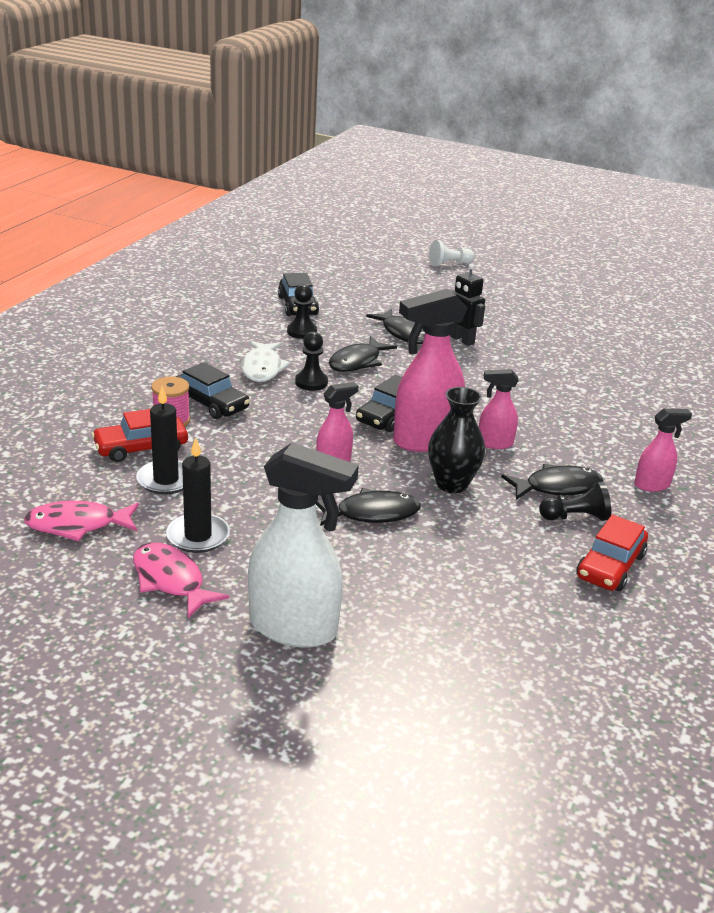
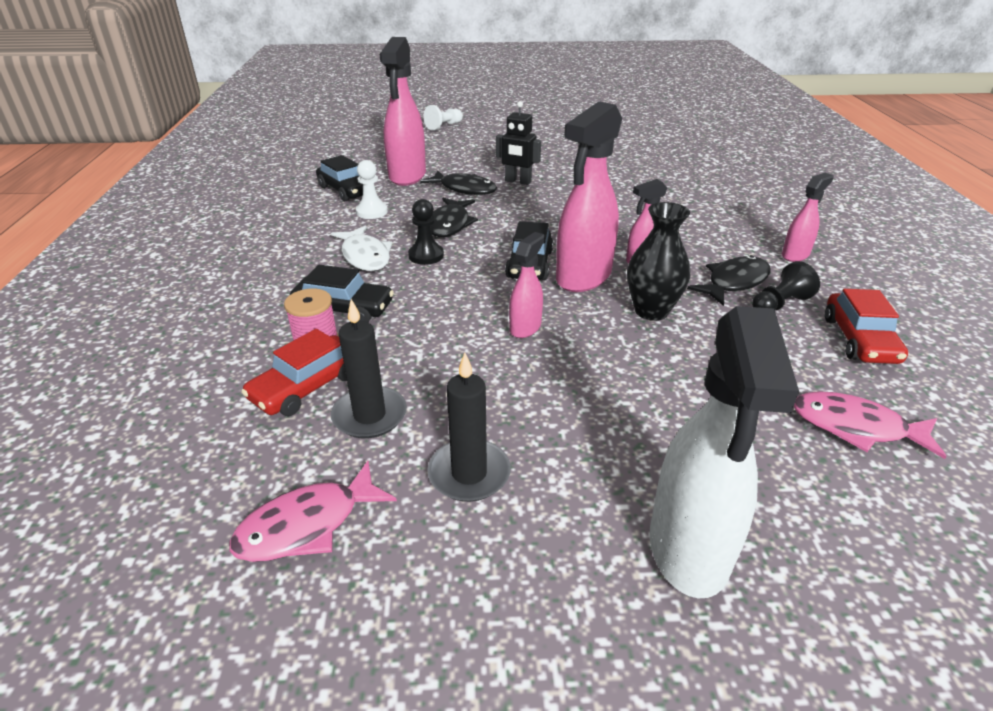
camera: 25 degrees left, 5 degrees up
(170, 580) = (492, 552): pink fish -> pink fish (855, 427)
(294, 628) = (688, 549): white spray bottle -> white spray bottle turned 105 degrees clockwise
(302, 332) = (372, 212): black pawn -> white pawn
(363, 307) = (407, 176): none -> pink spray bottle
(372, 513) = (616, 369): black fish -> none

